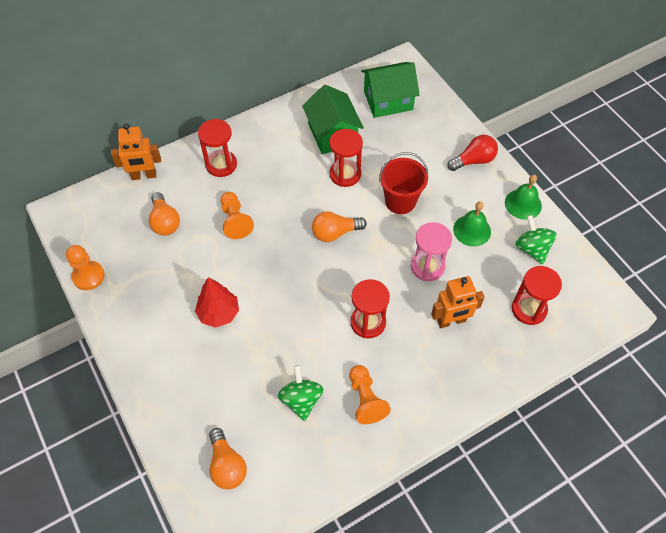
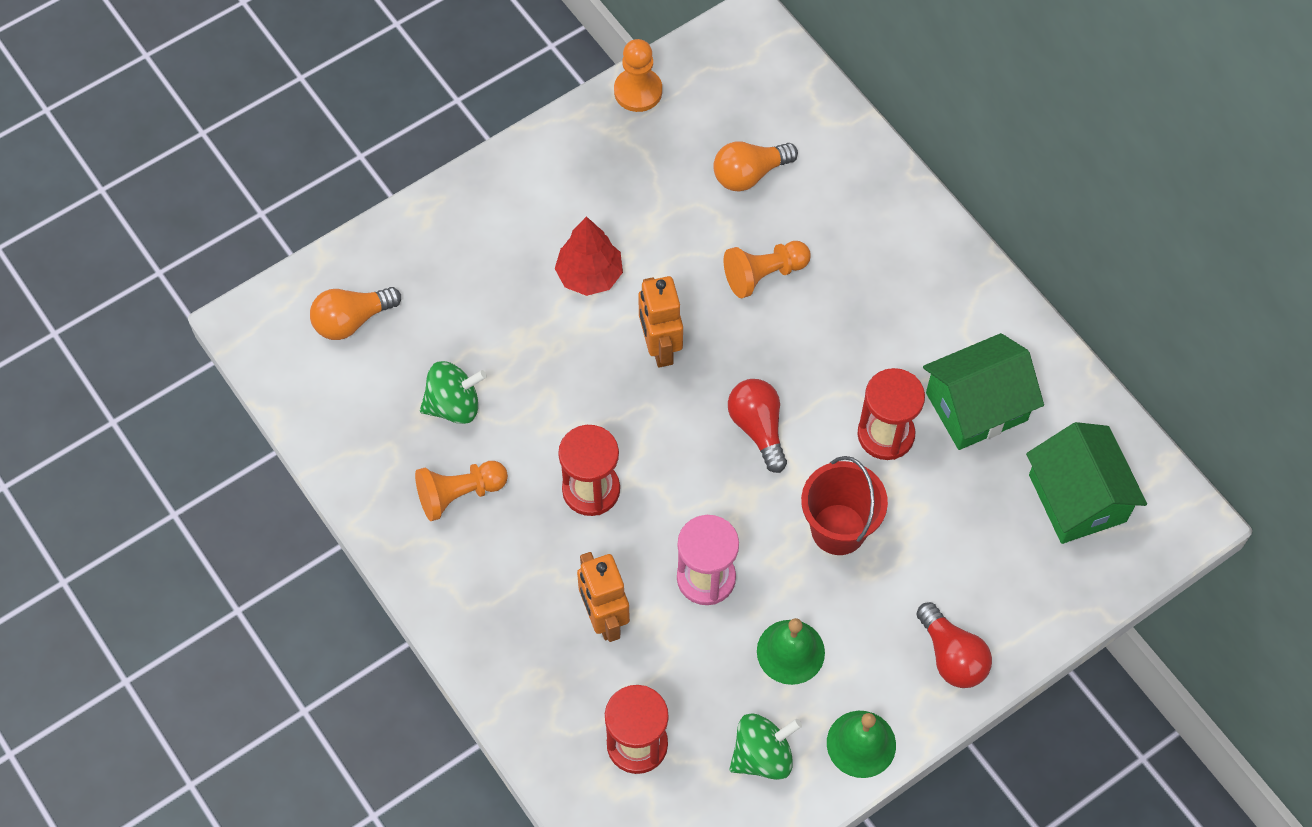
camera: 85 degrees right, 5 degrees up
(143, 176) = (837, 127): orange robot -> orange robot (659, 347)
(221, 165) = (878, 237): red hourglass -> none
(335, 233) = (758, 428): orange light bulb -> red light bulb

